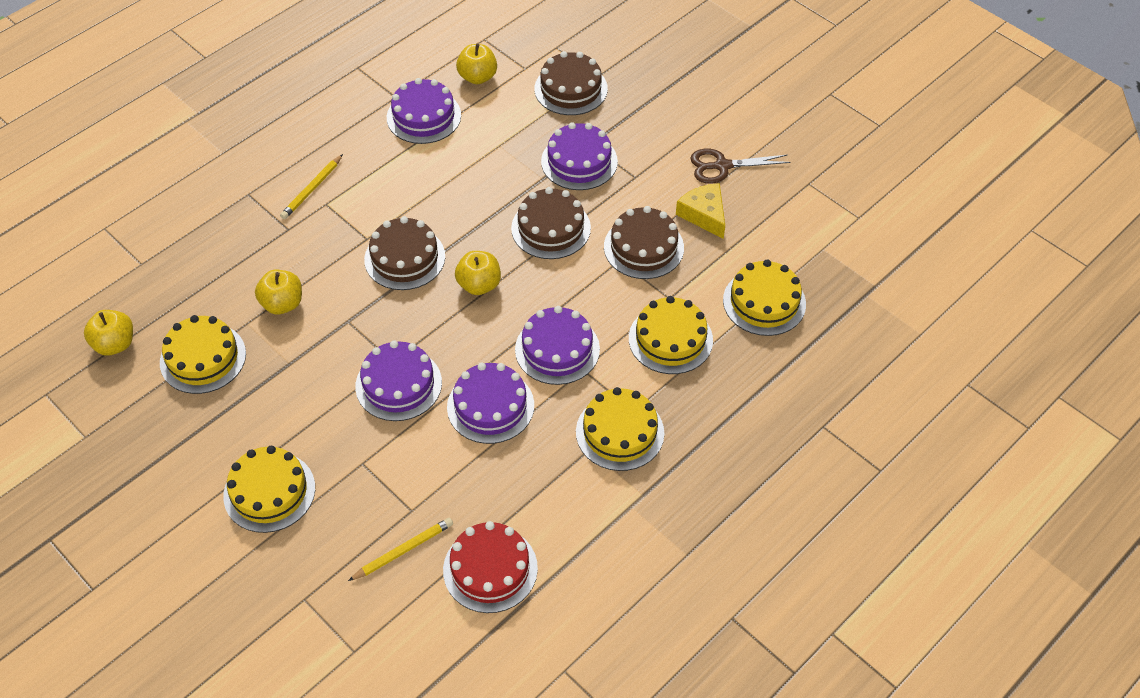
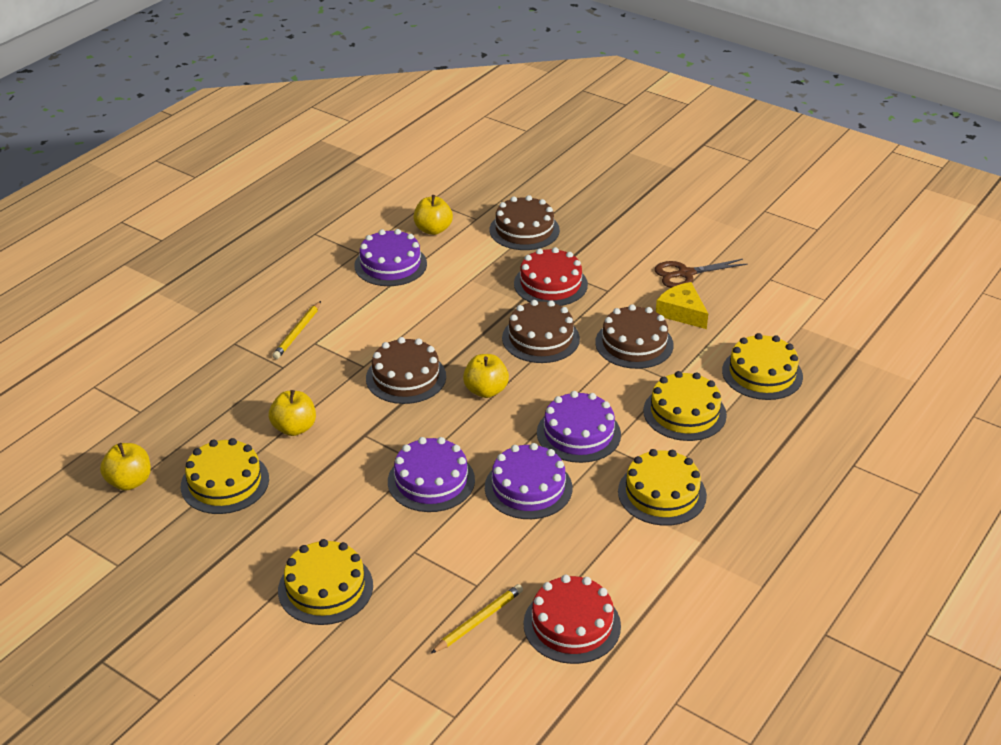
camera: 10 degrees left, 15 degrees down
(579, 161) = (550, 284): purple cake -> red cake

